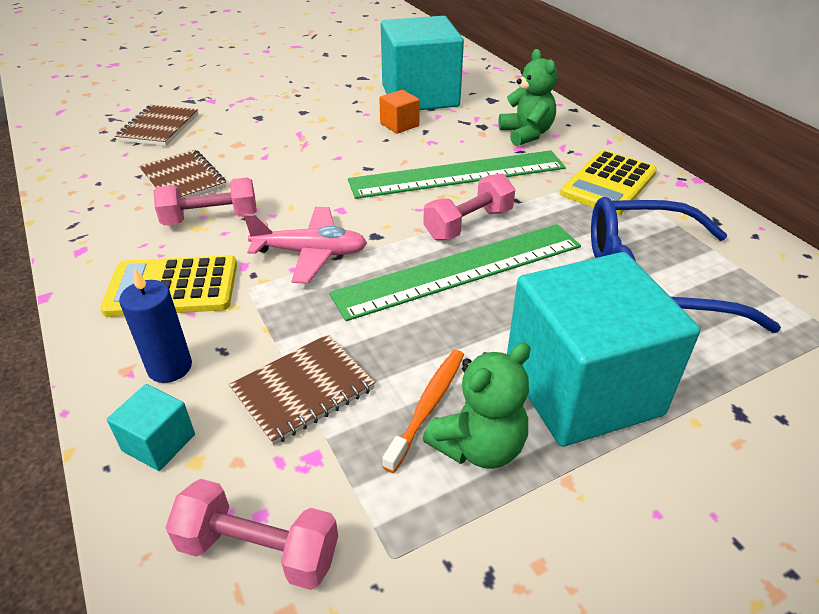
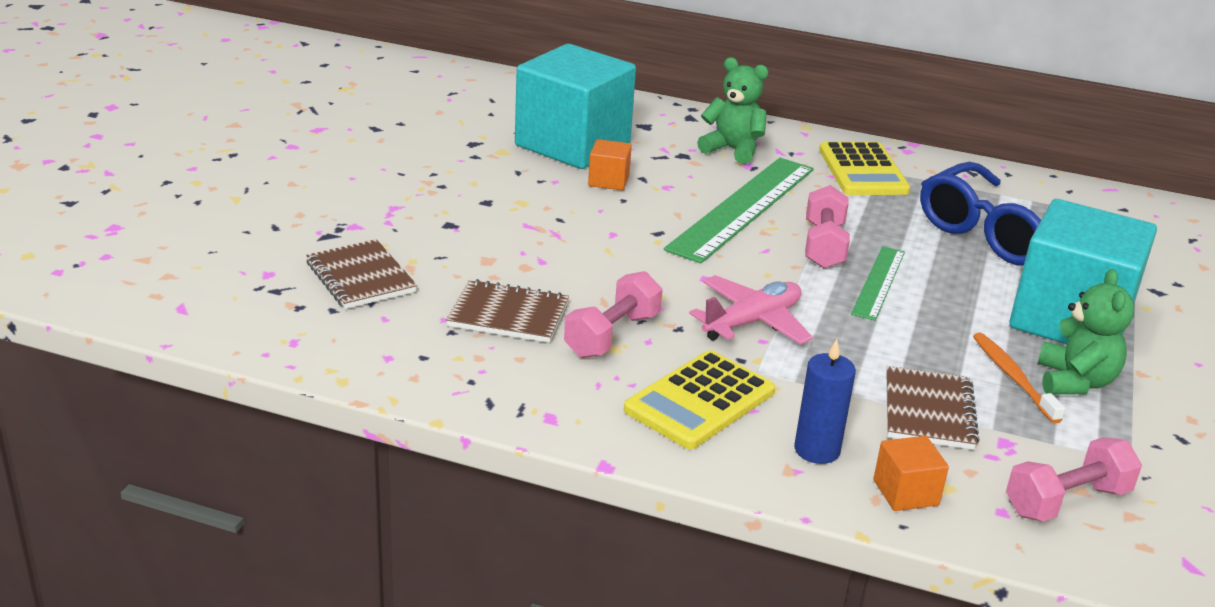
camera: 45 degrees left, 10 degrees down
(159, 443) = (905, 493): turquoise cube -> orange cube
(460, 270) = (879, 282): green ruler -> green ruler, size x0.54

